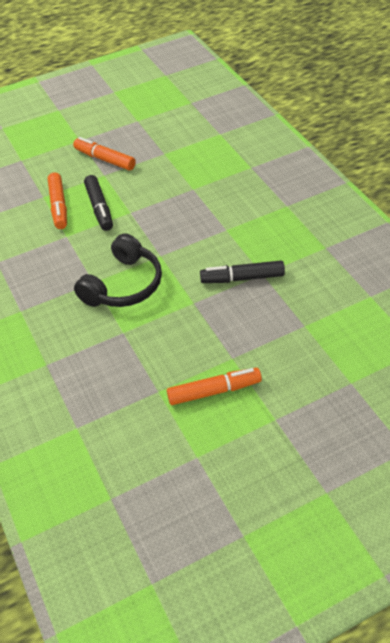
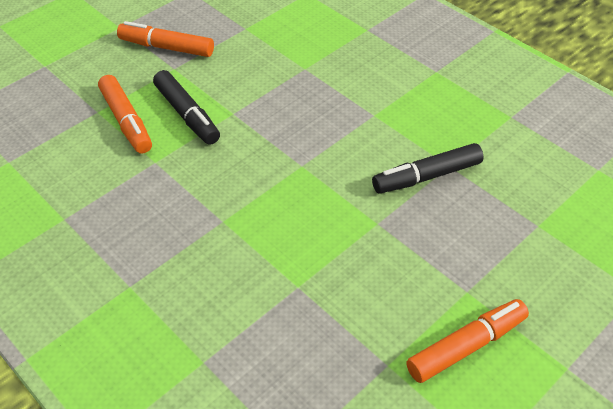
camera: 20 degrees left, 0 degrees up
(123, 285) = (268, 217): black headphones -> none

